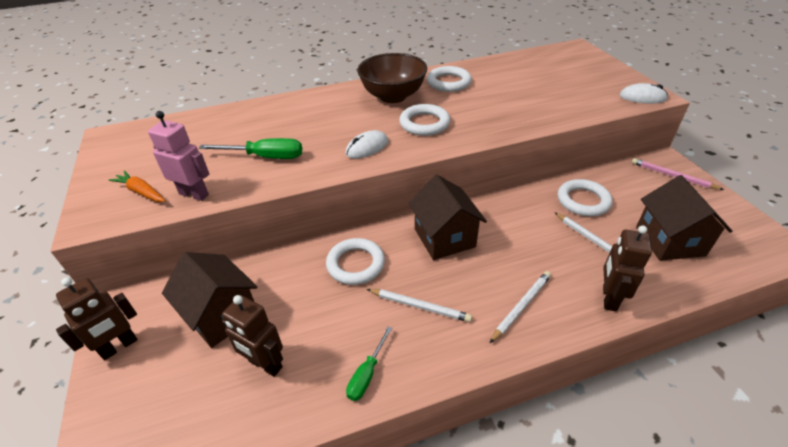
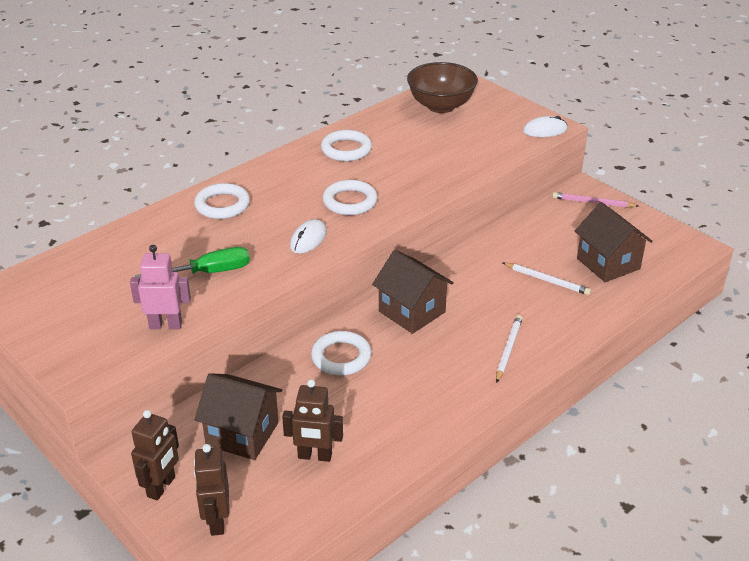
camera: 25 degrees left, 5 degrees down
(142, 192) = (105, 337): orange carrot -> none
(367, 374) = (408, 435): green screwdriver -> none
(393, 96) = (296, 177): brown bowl -> brown bowl (441, 106)
(419, 306) = (422, 374): white pencil -> none
(583, 201) = (522, 245): white ring -> white ring (222, 205)
(609, 298) = (575, 323): brown robot -> brown robot (216, 521)

